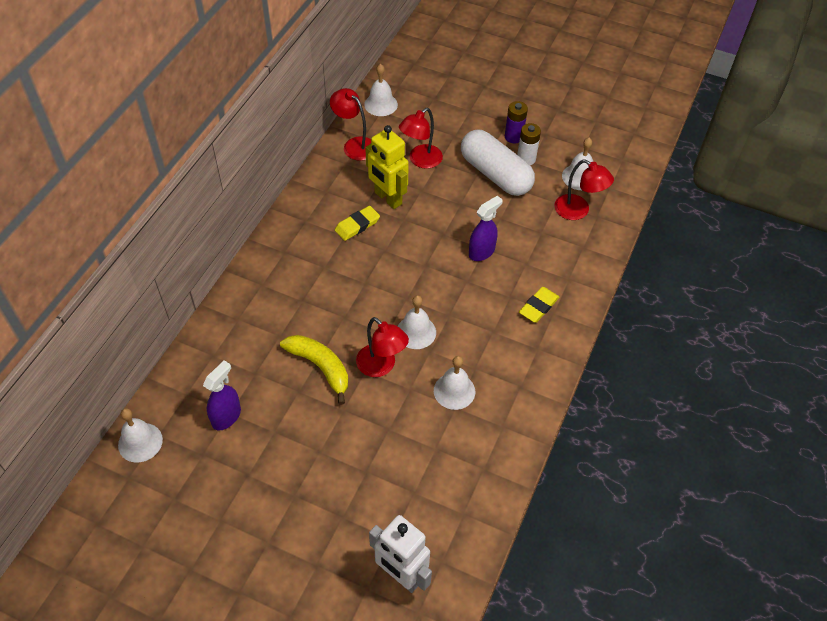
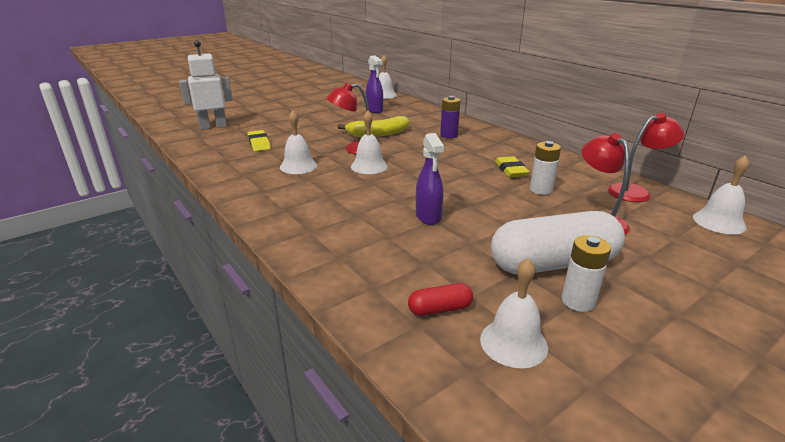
camera: 120 degrees right, 25 degrees down
(387, 198) = (541, 190): yellow robot -> white battery
(513, 137) = (637, 307): purple battery -> purple battery (449, 135)
(538, 306) = (326, 225): yellow eraser -> yellow eraser (259, 143)
(578, 211) = (440, 309): red lamp -> red capsule

